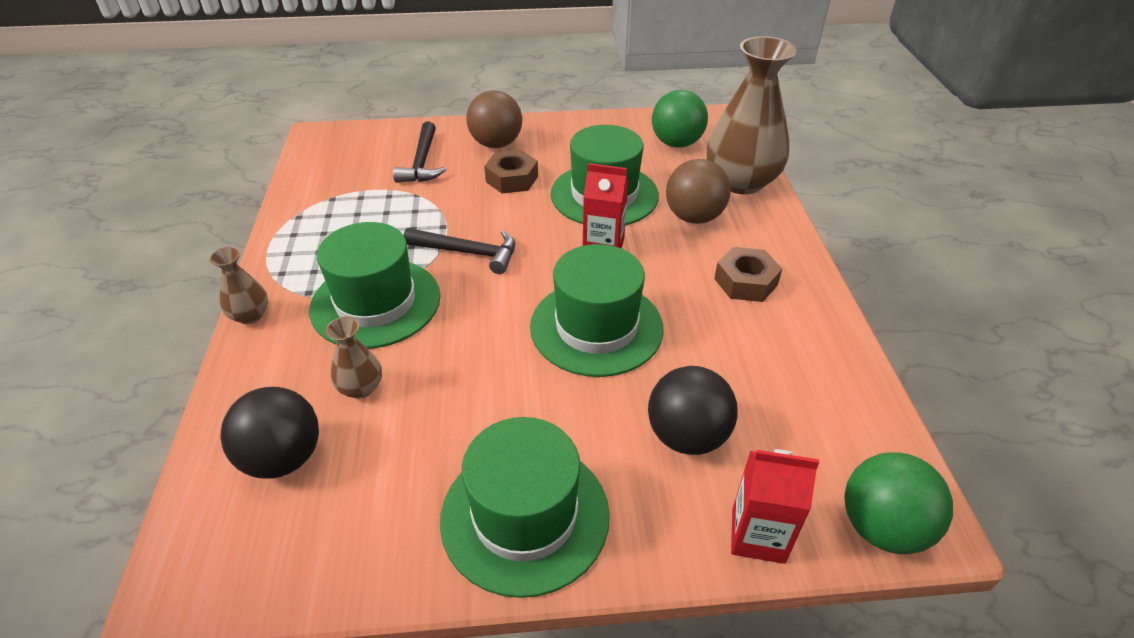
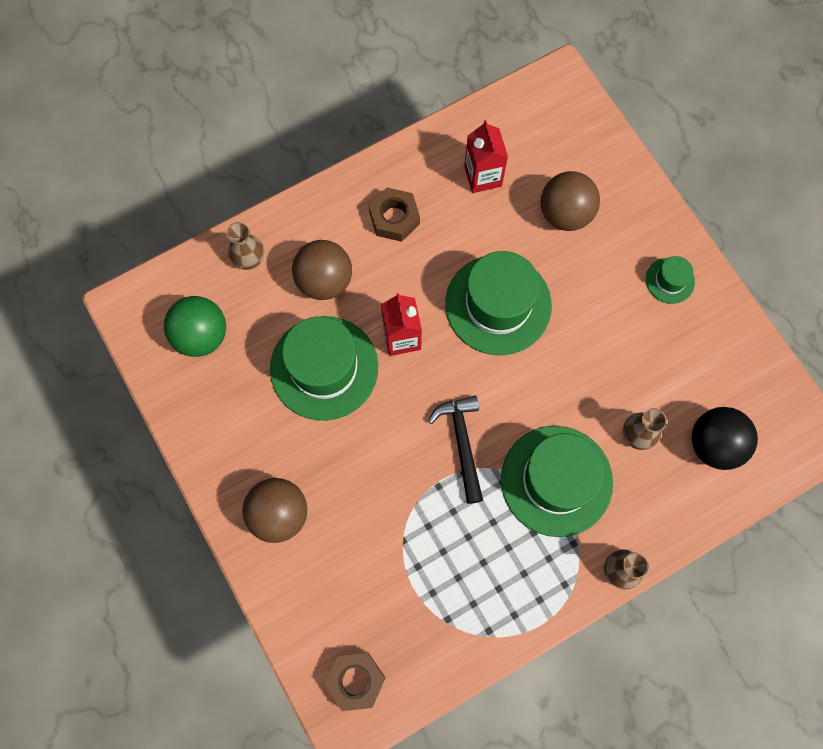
camera: 115 degrees left, 30 degrees up
(422, 162) = (347, 570): black hammer -> none
(512, 179) = (336, 464): brown nut -> brown nut (355, 681)
(525, 516) = (670, 280): green hat -> green hat, size x0.47
(687, 436) = (565, 214): black ball -> brown ball
(741, 182) = (248, 258): brown vase -> brown vase, size x0.45
(758, 535) = (613, 158): red carton -> red carton (483, 176)
(882, 527) = (574, 100): green ball -> none

